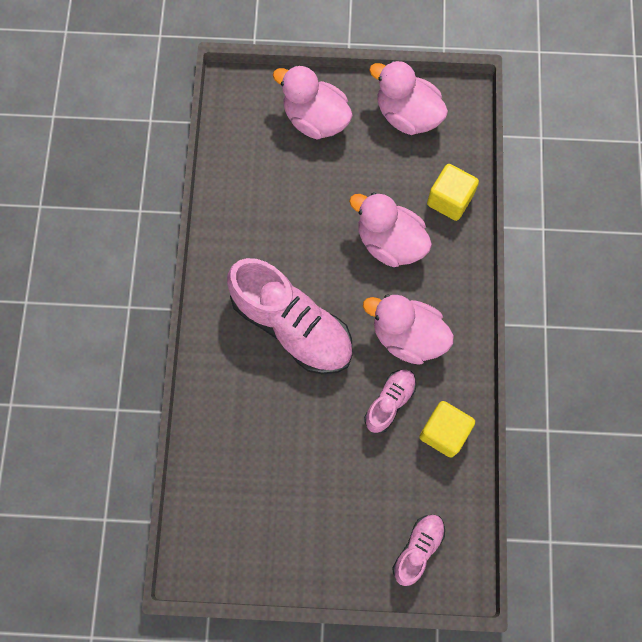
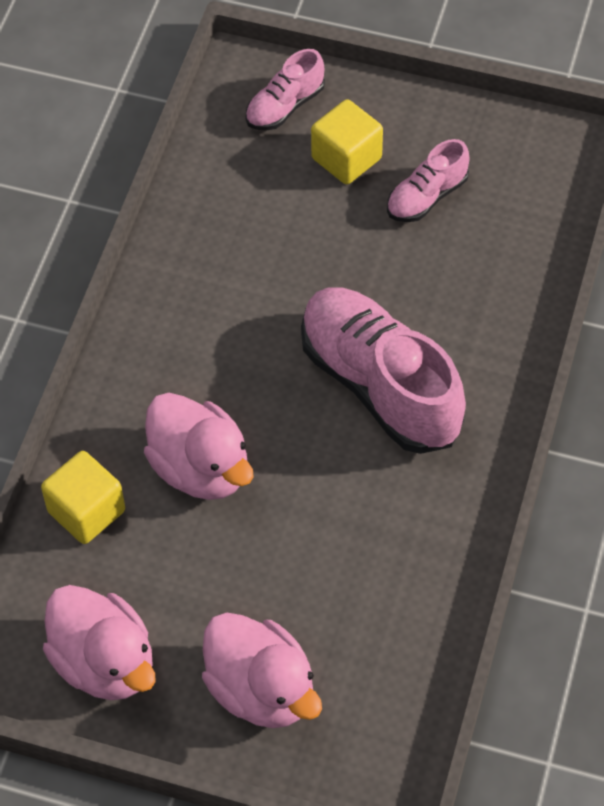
camera: 165 degrees left, 15 degrees down
(389, 402) = (269, 265): pink shoe -> pink shoe (427, 197)
(407, 336) = (217, 338): pink duck -> none
(444, 432) = (208, 217): yellow cube -> yellow cube (346, 158)

